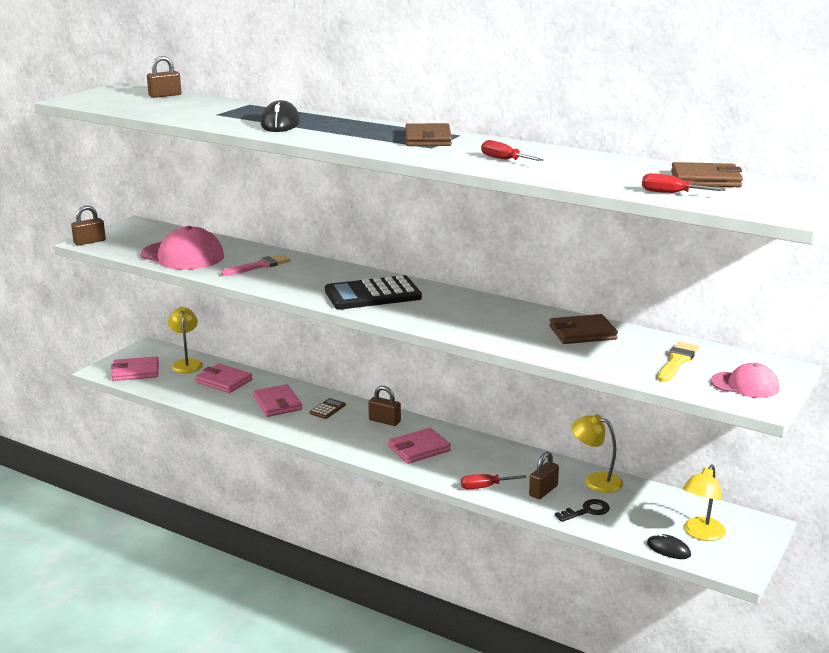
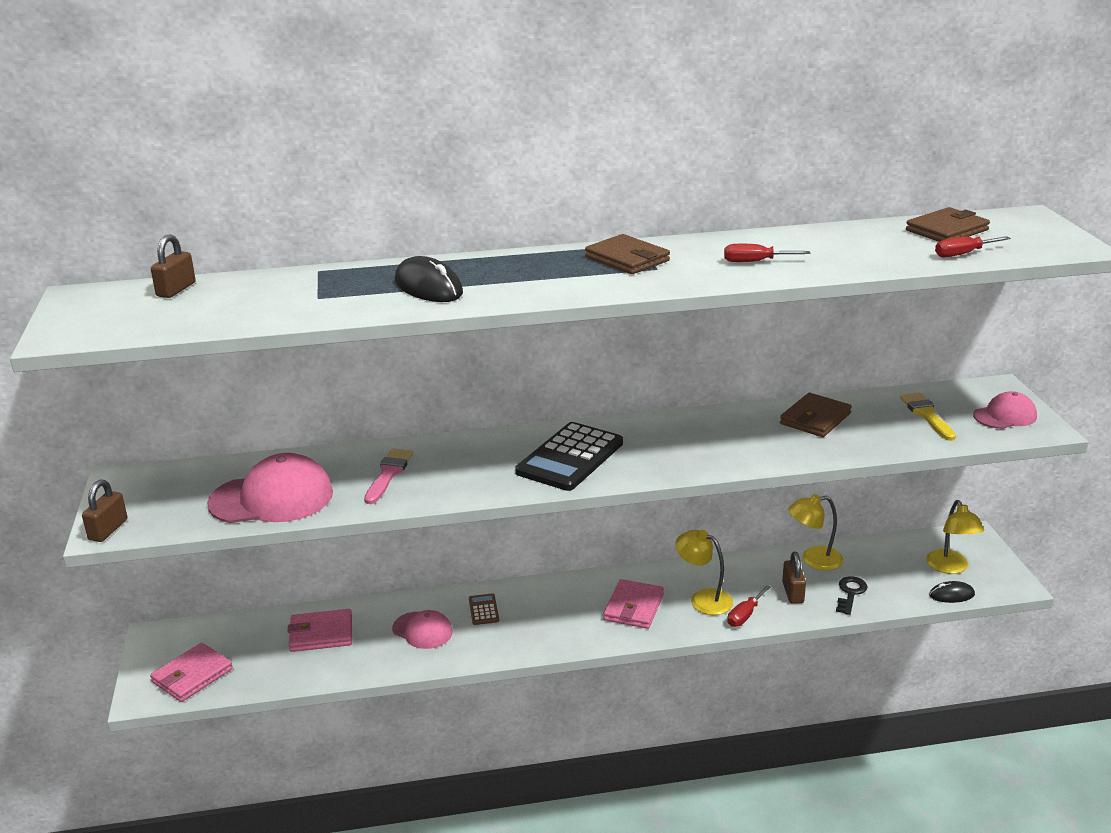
camera: 40 degrees left, 5 degrees up
(186, 363) = (240, 633): yellow lamp -> yellow lamp (703, 599)
(277, 403) = (422, 630): pink wallet -> pink cap
(384, 421) = (558, 594): brown padlock -> none

